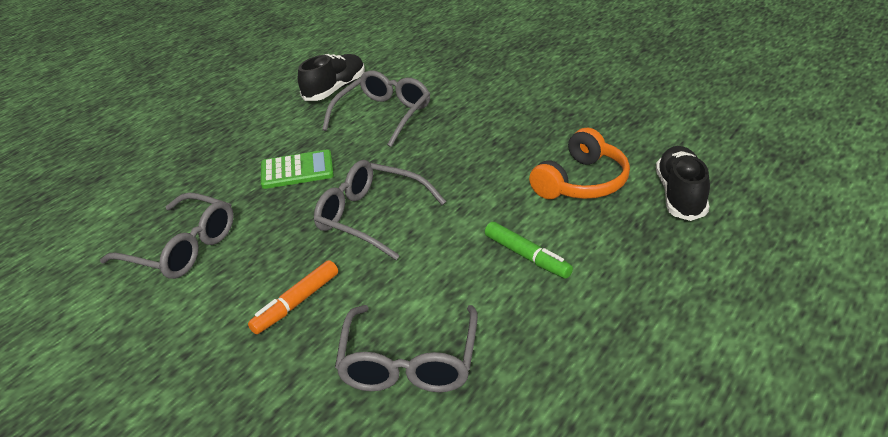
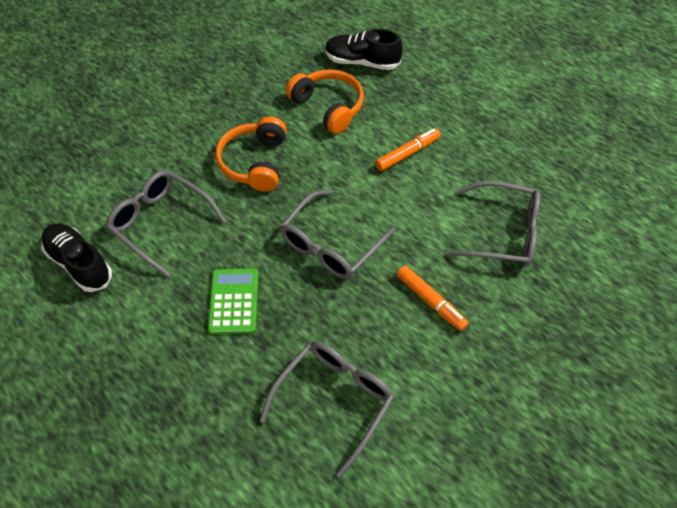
camera: 85 degrees left, 20 degrees up
(474, 149) = (255, 162): none -> orange headphones
(527, 256) = (407, 154): green marker -> orange marker

